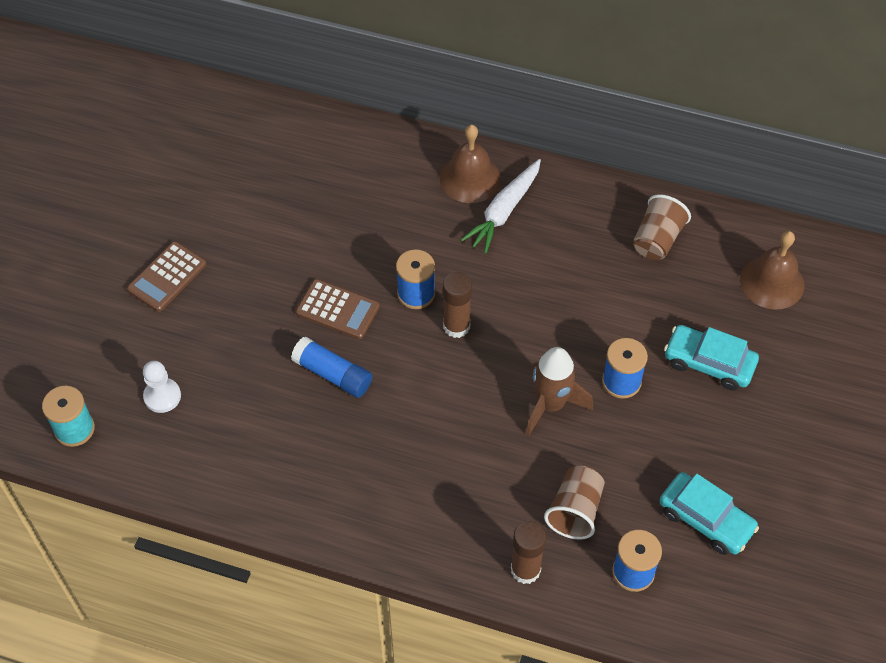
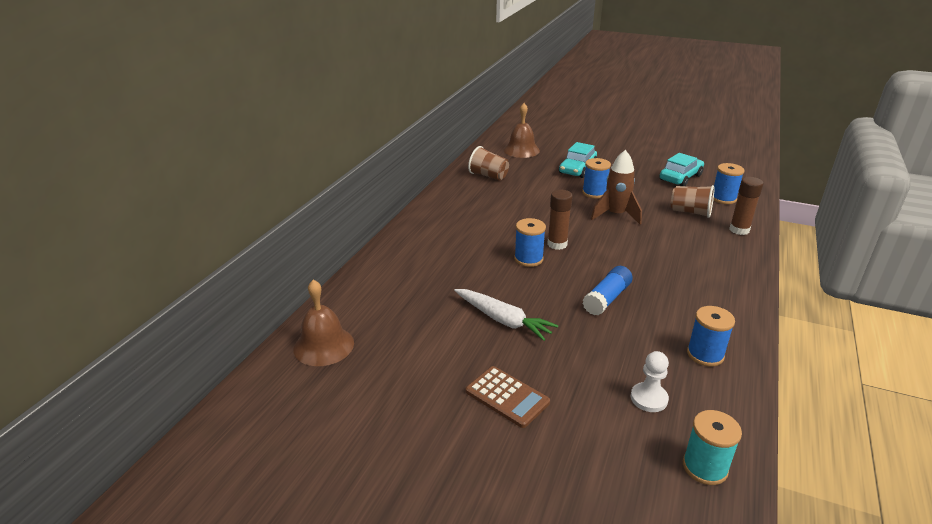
camera: 85 degrees left, 25 degrees down
(230, 461) = (705, 354): none -> blue spool
(337, 309) = (544, 294): brown calculator -> none
(470, 178) = (424, 233): brown bell -> brown bell (323, 345)
(504, 211) = (457, 222): white carrot -> white carrot (503, 320)

